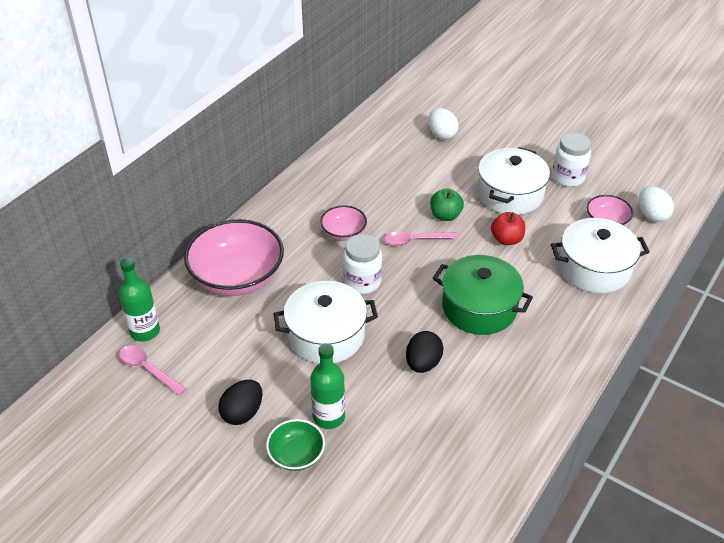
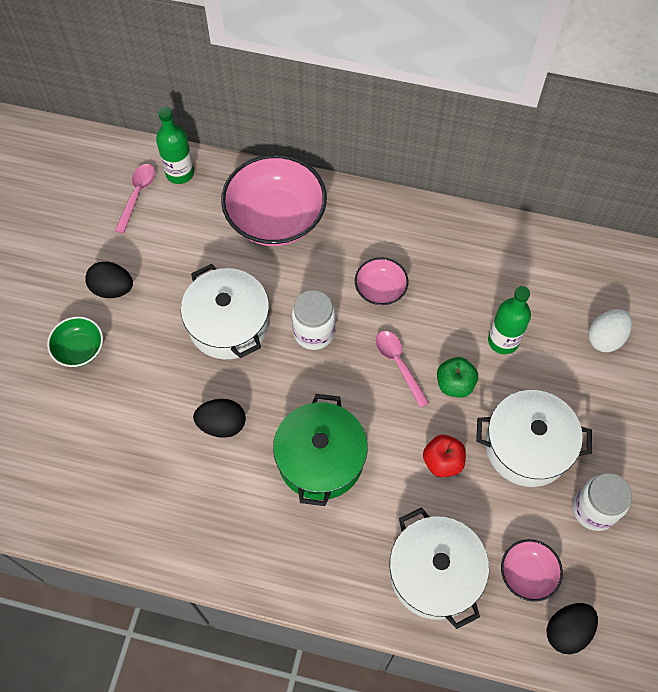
camera: 70 degrees right, 20 degrees up
(329, 417) = (129, 361): green bottle -> green bottle (503, 341)
(651, 215) = (567, 631): white egg -> black egg

